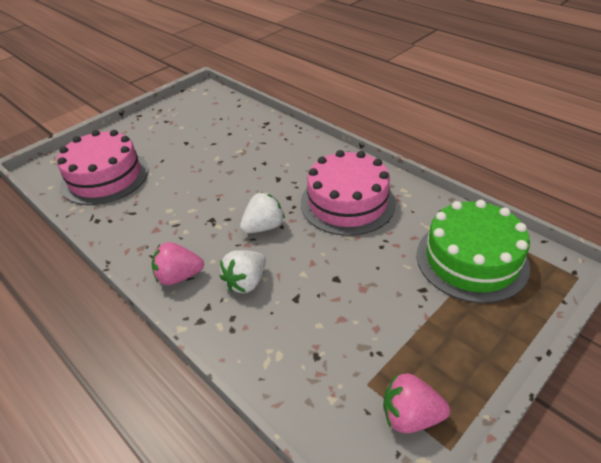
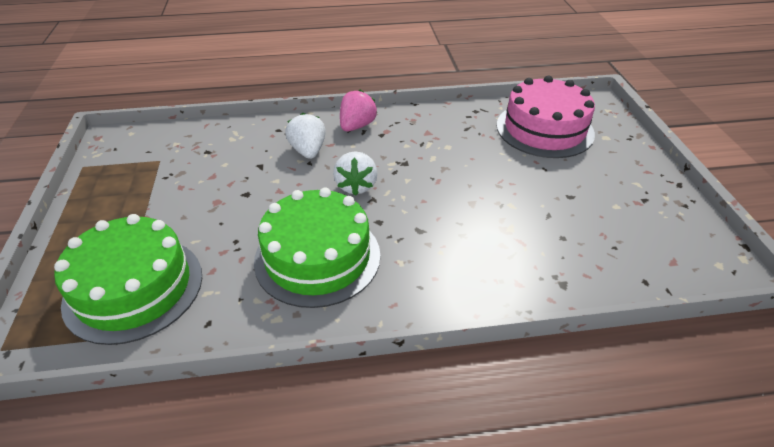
camera: 125 degrees right, 0 degrees up
(347, 202) = (317, 257): pink cake -> green cake
(410, 416) = (118, 164): pink strawberry -> none

